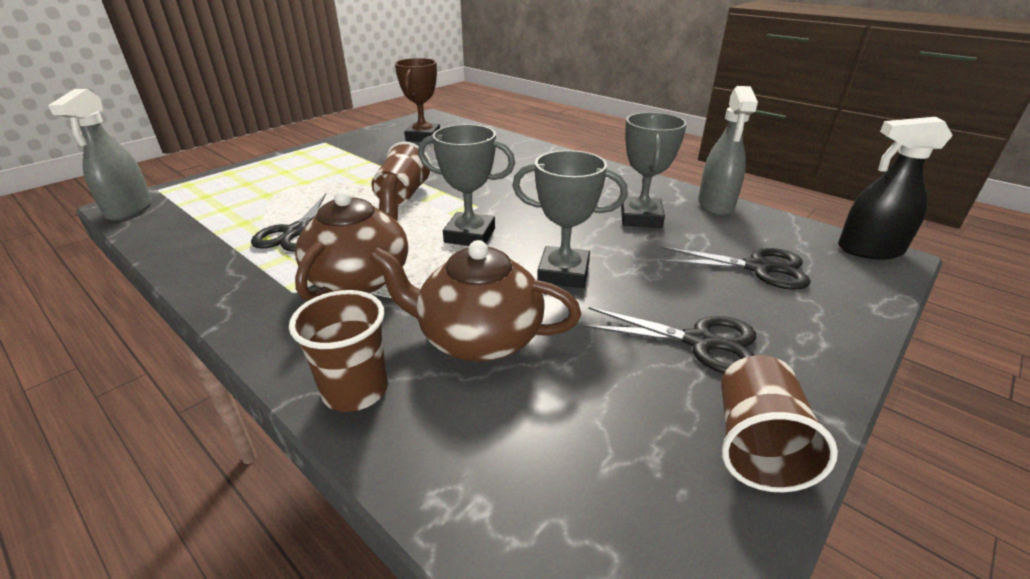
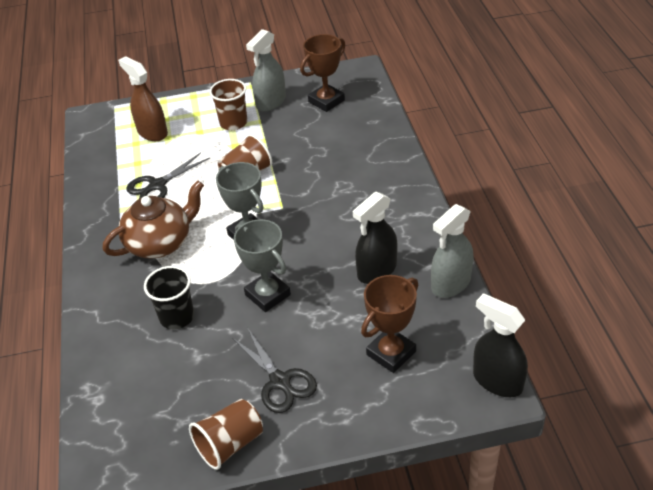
camera: 40 degrees right, 10 degrees up
(129, 209) = (89, 123): grey spray bottle -> grey spray bottle (271, 102)
(239, 196) = (152, 132): none -> brown spray bottle
(355, 390) = (100, 318): brown cup -> brown cup (233, 123)
(478, 338) = (177, 317): brown teapot -> black cup
(641, 218) = (377, 270): grey trophy -> black spray bottle
(758, 268) = (391, 353): black scissors -> brown trophy

